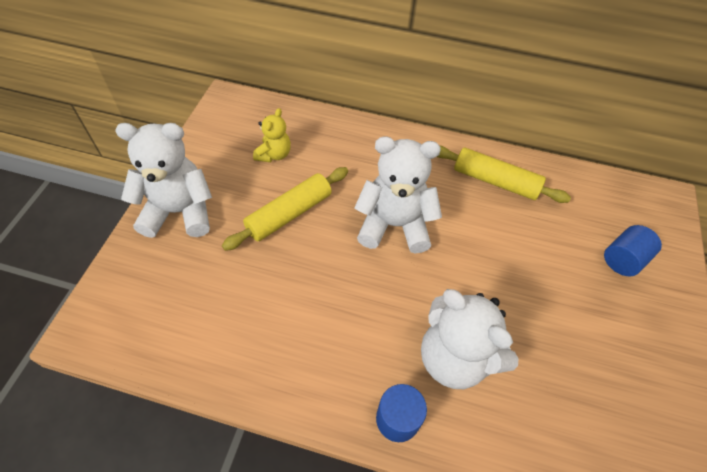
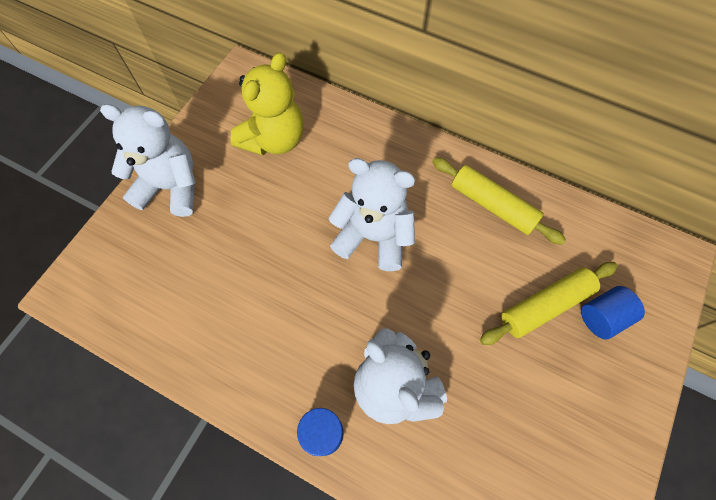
camera: 15 degrees right, 10 degrees up
(274, 154) = (274, 139): yellow teddy bear -> yellow teddy bear, size x1.86
(289, 214) = (273, 207): yellow rolling pin -> yellow rolling pin (545, 306)

